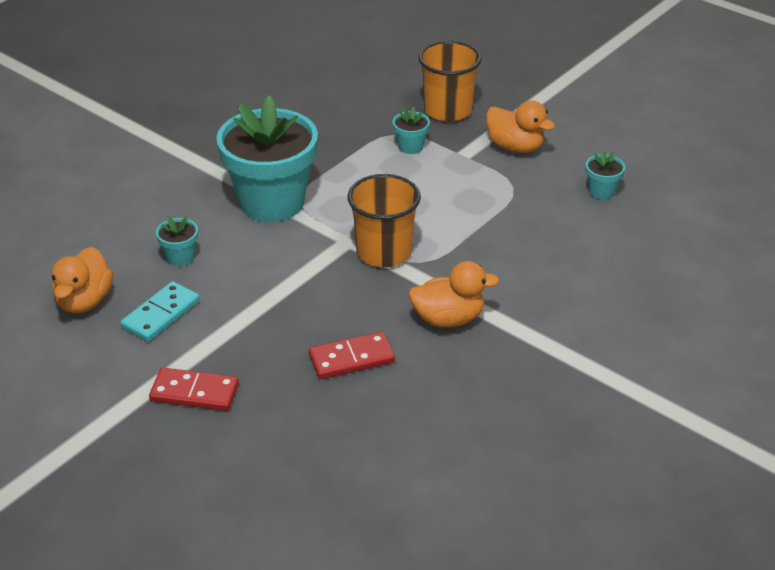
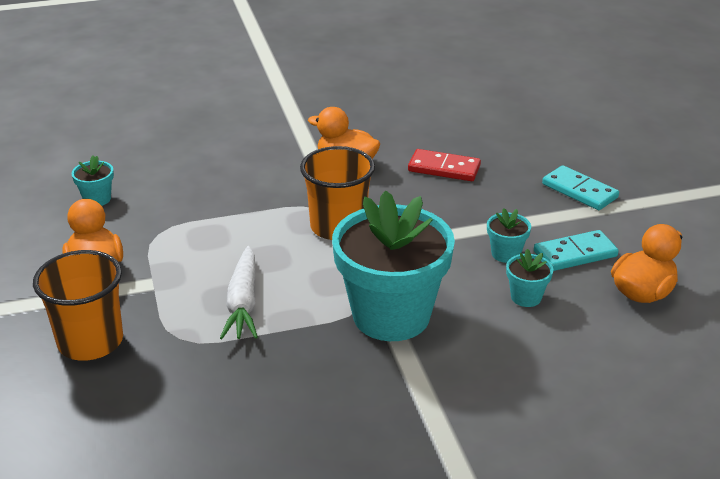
camera: 145 degrees left, 5 degrees down
(194, 392) = (579, 191): red domino -> turquoise domino
(384, 168) = (243, 302): none -> white carrot
(410, 147) = (188, 315): turquoise flower pot -> turquoise flower pot (506, 254)

